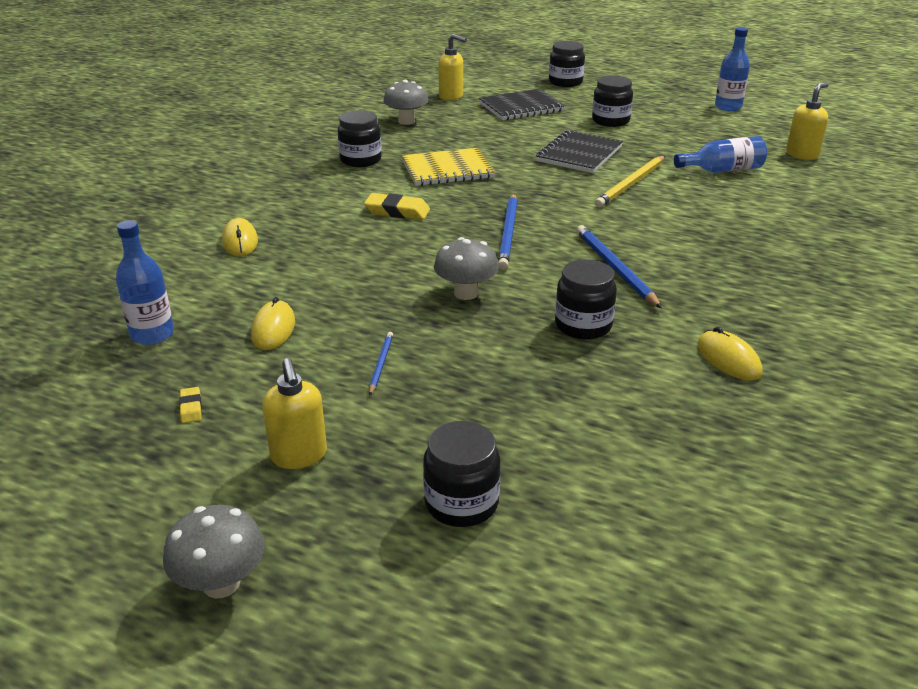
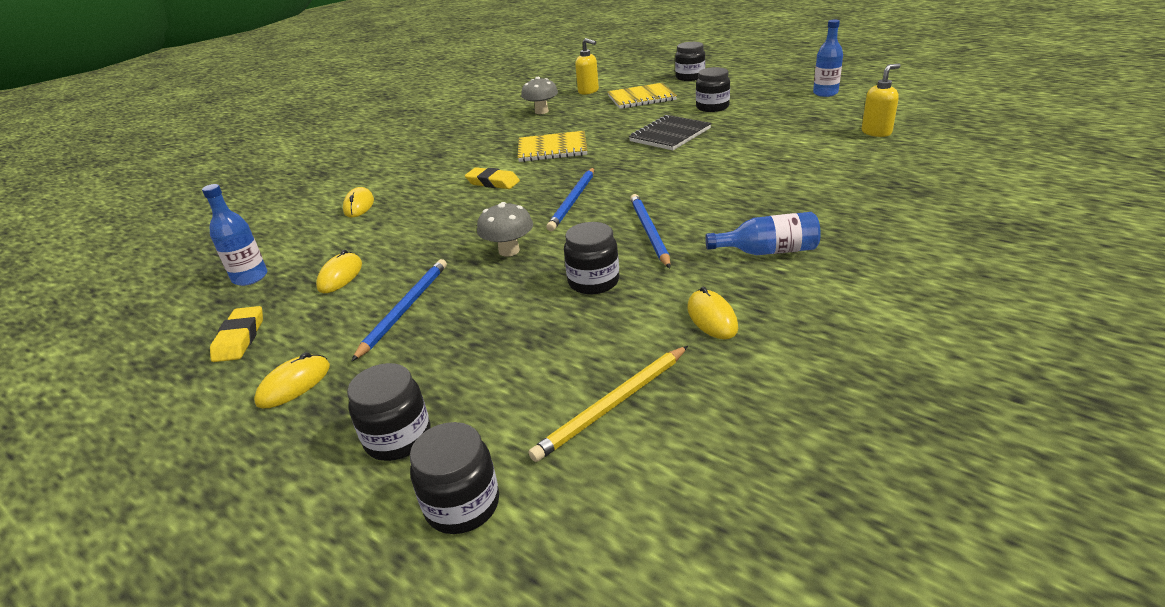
camera: 15 degrees right, 0 degrees up
(191, 408) = (239, 338): yellow eraser -> yellow eraser, size x1.90
(221, 583) = (166, 492): grey mushroom -> none
(299, 456) = (294, 384): yellow soap dispenser -> yellow mouse
(360, 160) = (488, 142): black jar -> black jar (462, 505)
(381, 364) = (405, 309): blue pencil -> blue pencil, size x1.88
(521, 107) = (641, 98): black notebook -> yellow notebook
(631, 184) = (702, 159): yellow pencil -> yellow pencil (613, 405)
(722, 170) = (793, 147): blue bottle -> blue bottle (768, 251)

